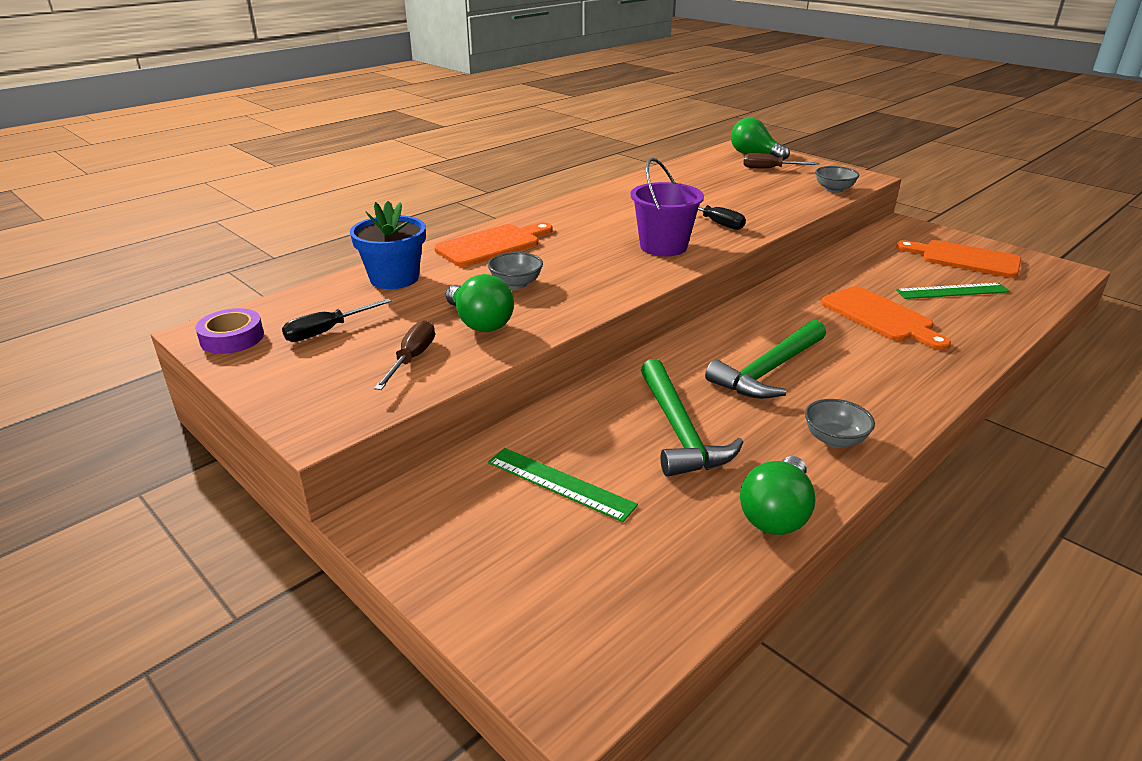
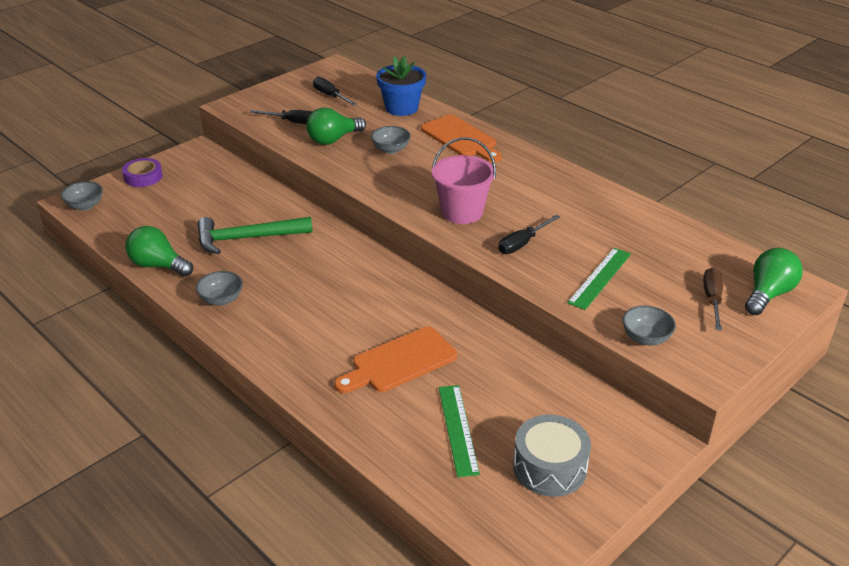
camera: 90 degrees right, 5 degrees up
(232, 338) = (326, 73): purple tape -> purple tape (143, 177)
(412, 359) = (292, 122): brown screwdriver -> black screwdriver
(560, 483) = (209, 197): green ruler -> green ruler (600, 278)
(594, 664) = (85, 206): none -> grey bowl
(663, 246) = (462, 212): purple bucket -> pink bucket
(769, 370) = (314, 283): green hammer -> none
(964, 259) = (549, 467): orange cutting board -> grey drum

